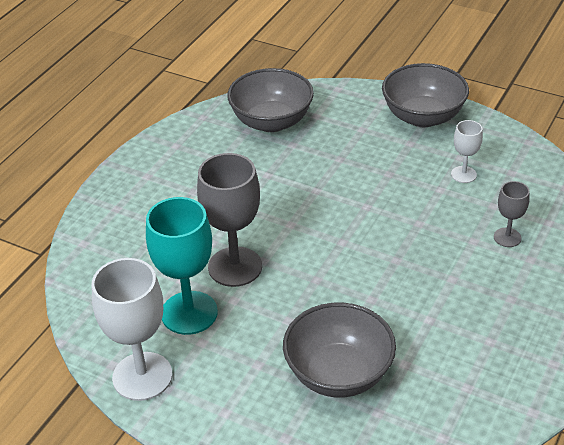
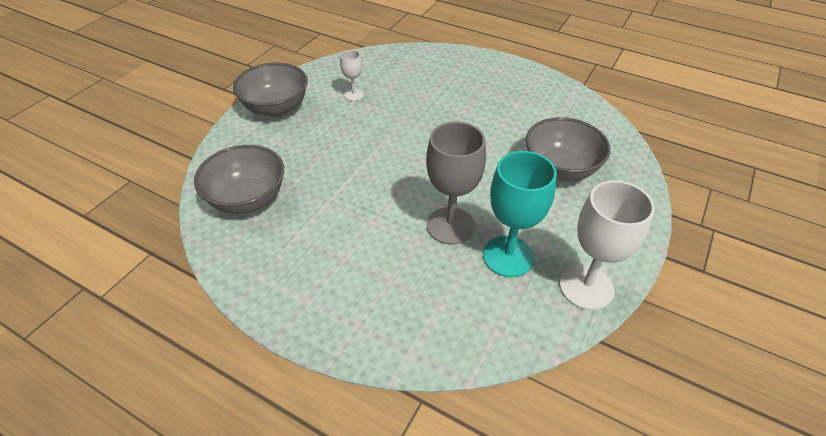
camera: 90 degrees left, 5 degrees up
(507, 237) = (424, 84): grey goblet -> none

